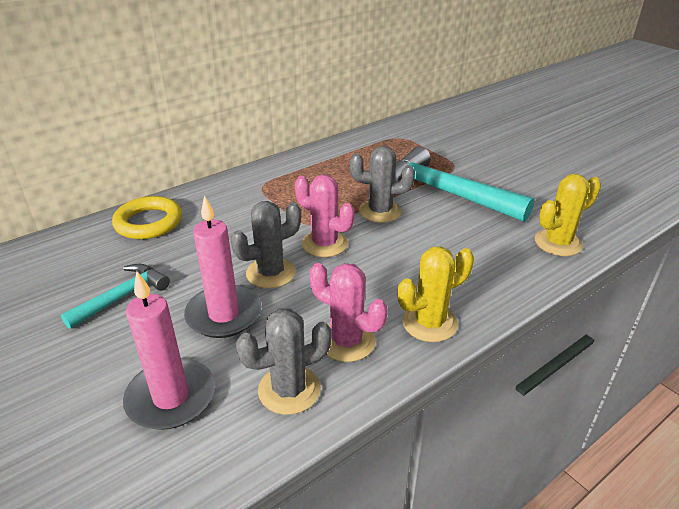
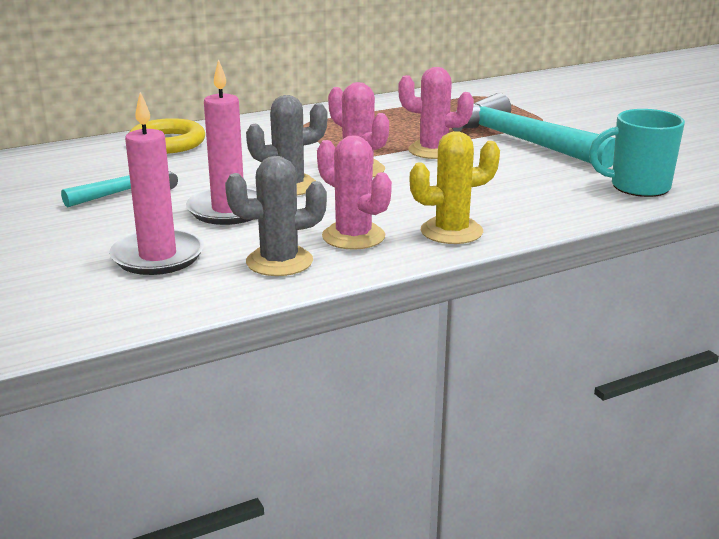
camera: 10 degrees right, 10 degrees down
(380, 211) = (433, 150): grey cactus -> pink cactus
(558, 243) = (638, 187): yellow cactus -> turquoise mug

